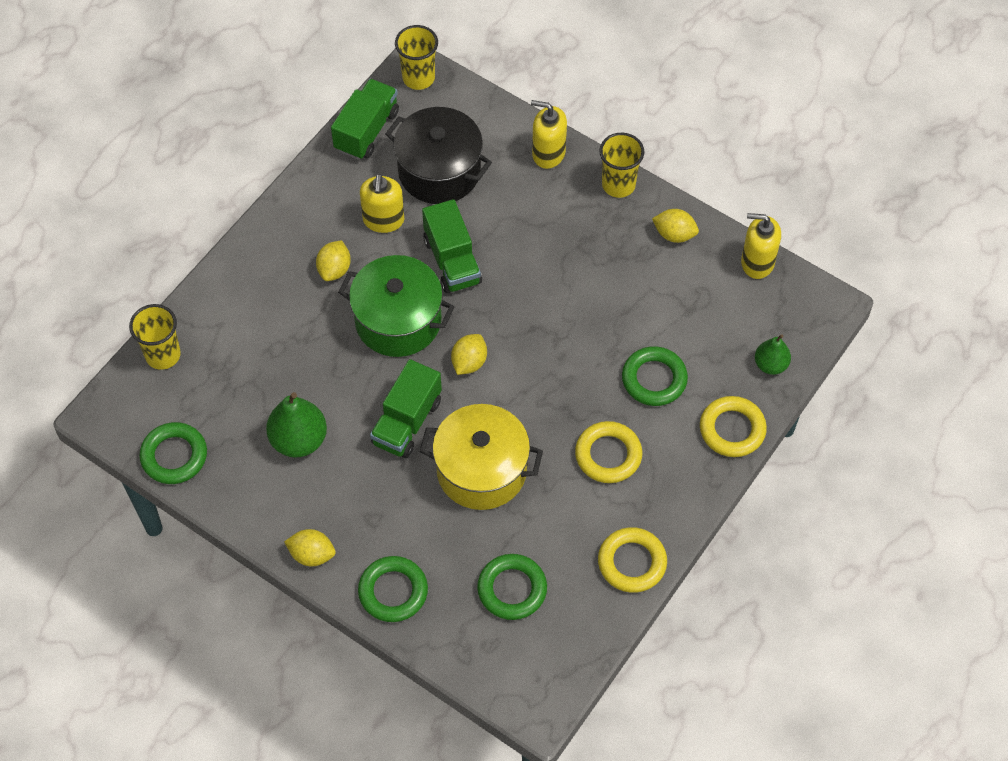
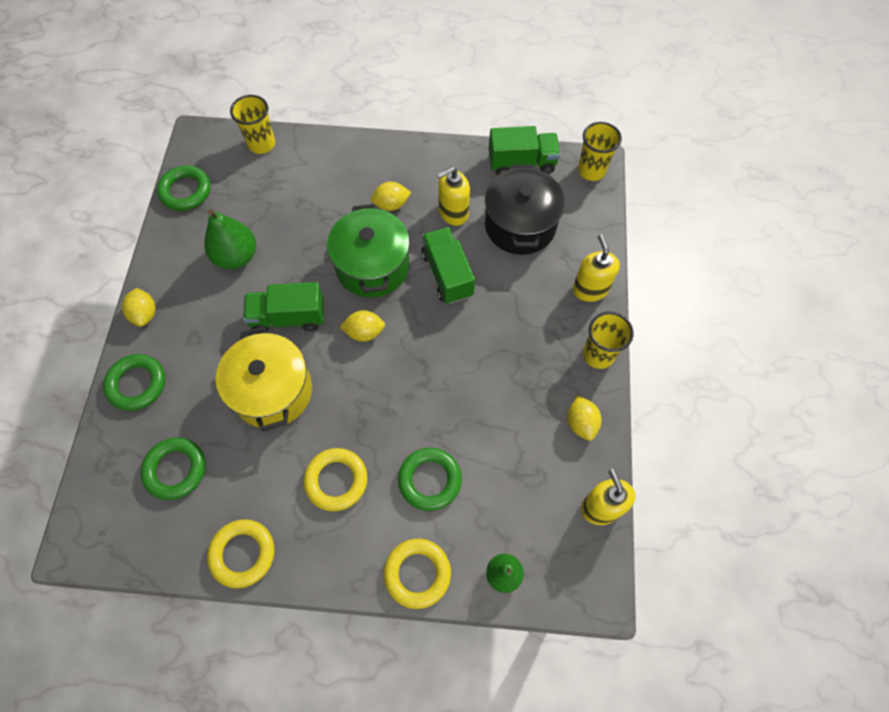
camera: 60 degrees right, 5 degrees up
(452, 261) = (447, 274): green truck -> green truck turned 120 degrees clockwise

